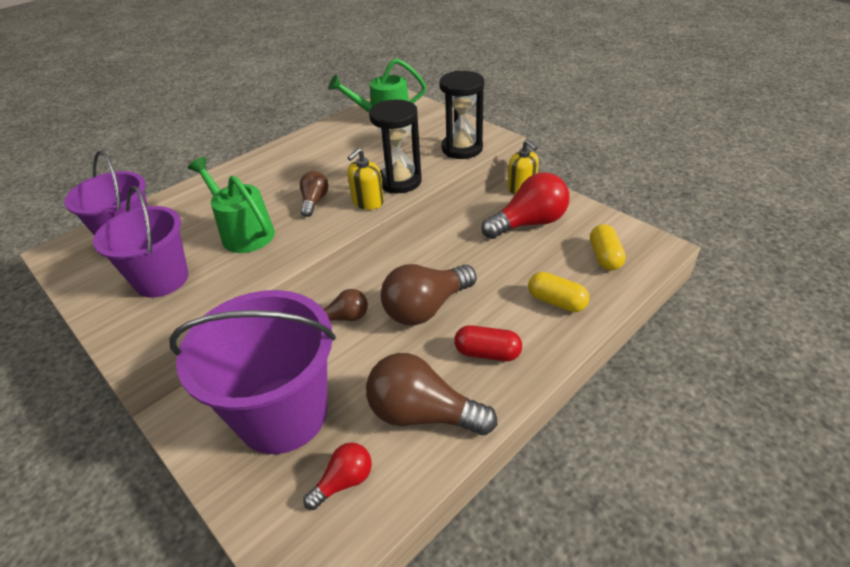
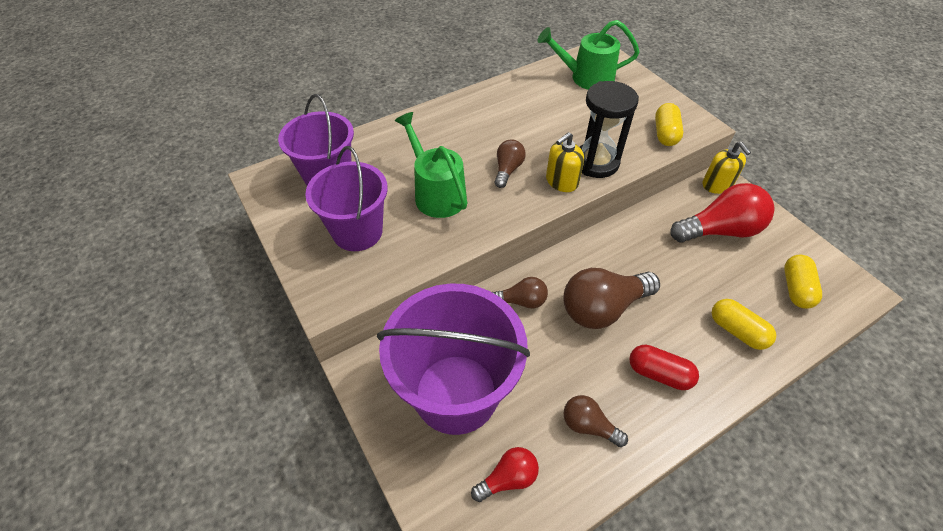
camera: 10 degrees right, 10 degrees up
(422, 414) = (588, 426): brown light bulb -> brown light bulb, size x0.54
(462, 149) = (665, 134): black hourglass -> yellow capsule

